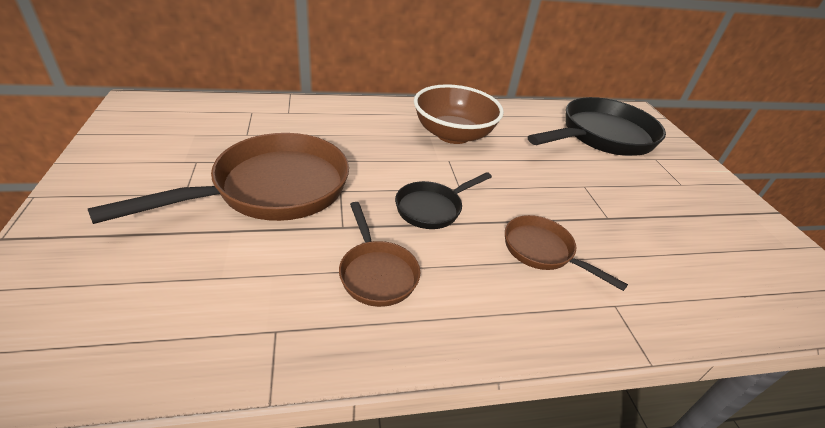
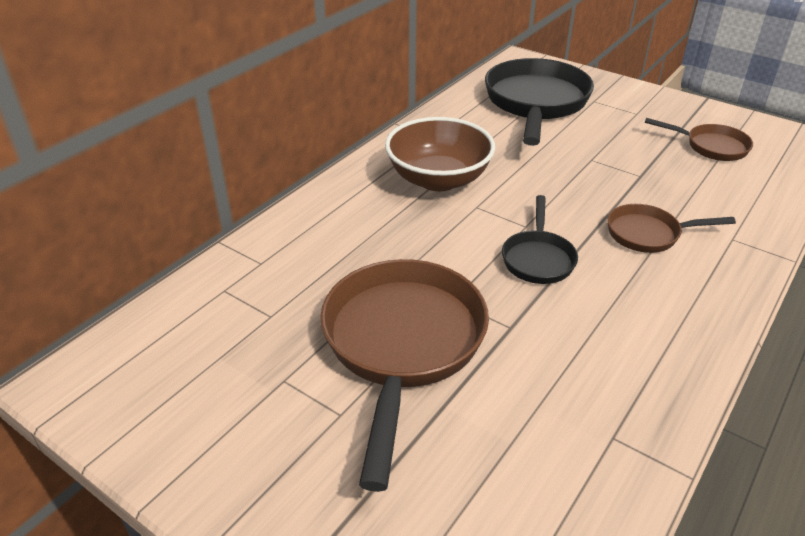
camera: 40 degrees left, 0 degrees up
(377, 273) = (593, 339): brown pan -> brown pan (711, 146)

